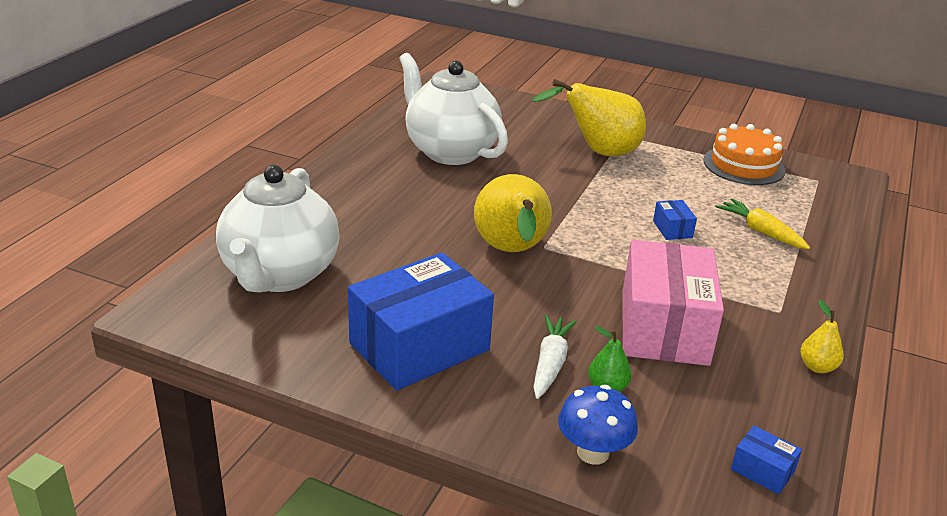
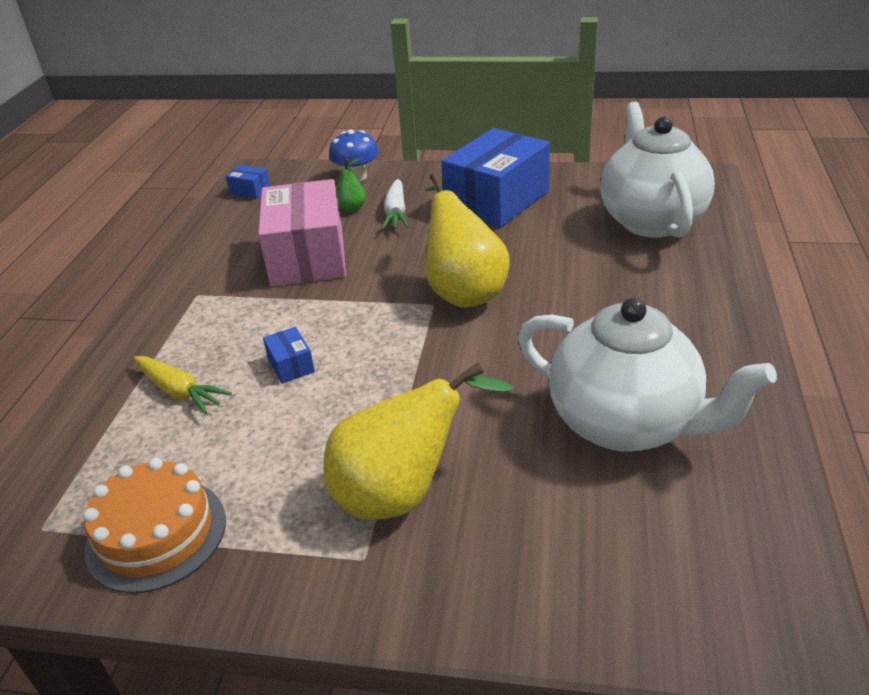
camera: 170 degrees right, 5 degrees up
(817, 367) = (184, 257): yellow pear -> none

